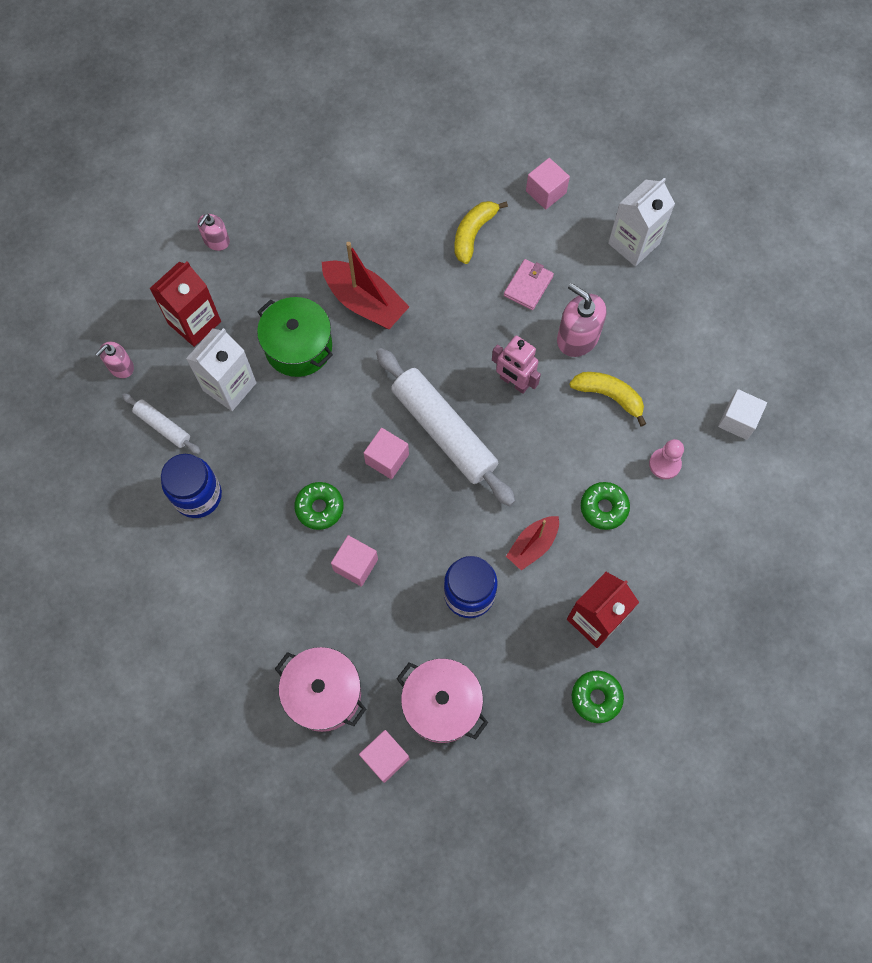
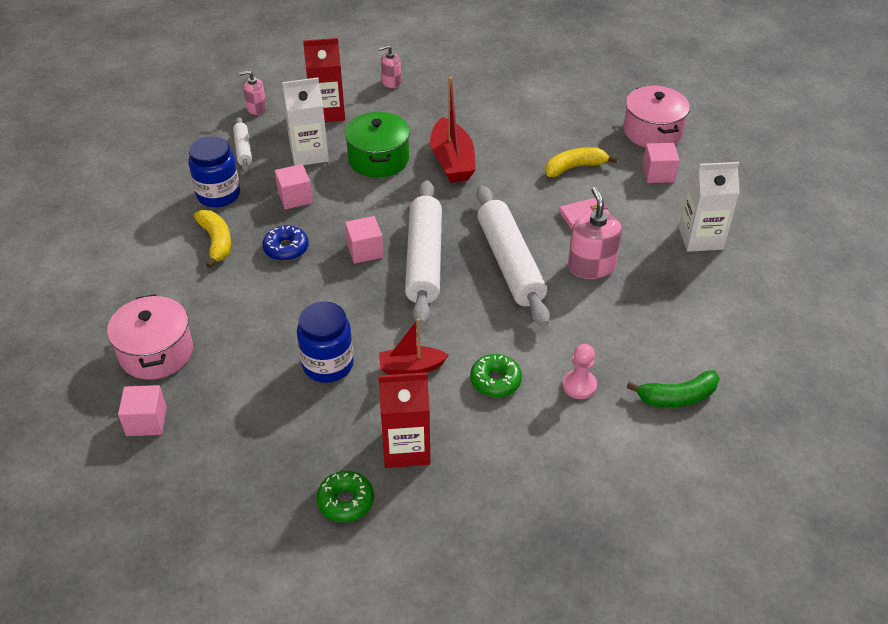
camera: 40 degrees right, 25 degrees down
(319, 508) = (286, 249): green donut -> blue donut
(356, 565) = (270, 295): pink cube -> pink cube (295, 197)
(441, 704) = (225, 418): pink pot -> pink pot (652, 132)
(514, 382) = (510, 263): pink robot -> white rolling pin
(609, 396) = (578, 315): yellow banana -> yellow banana (216, 242)
(738, 420) = (677, 397): white cube -> green banana

